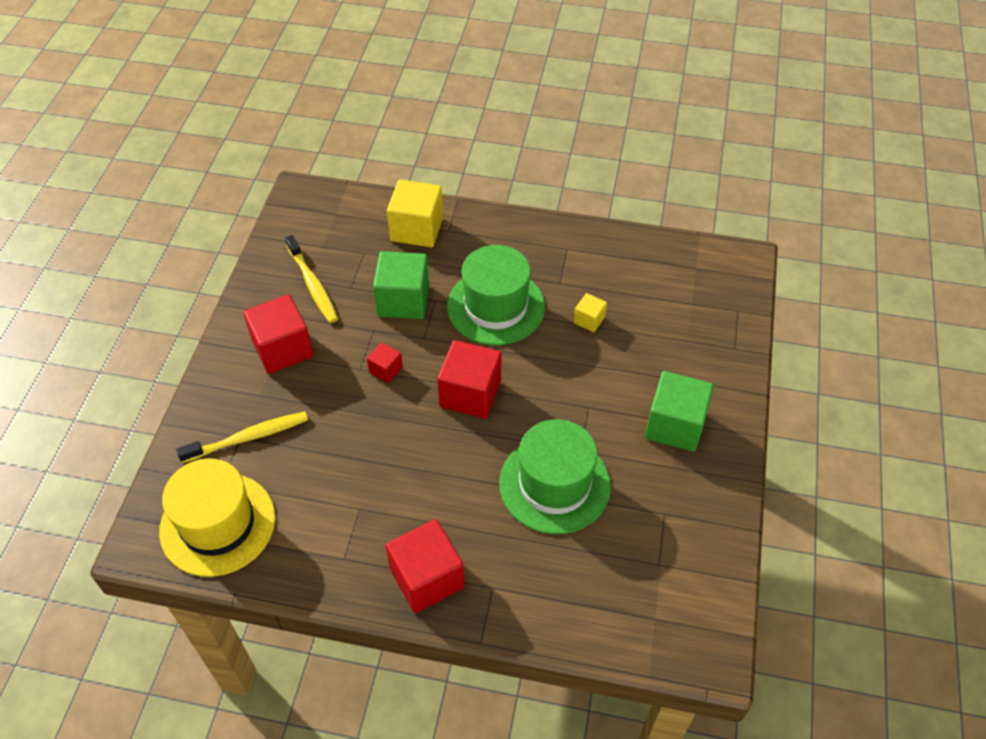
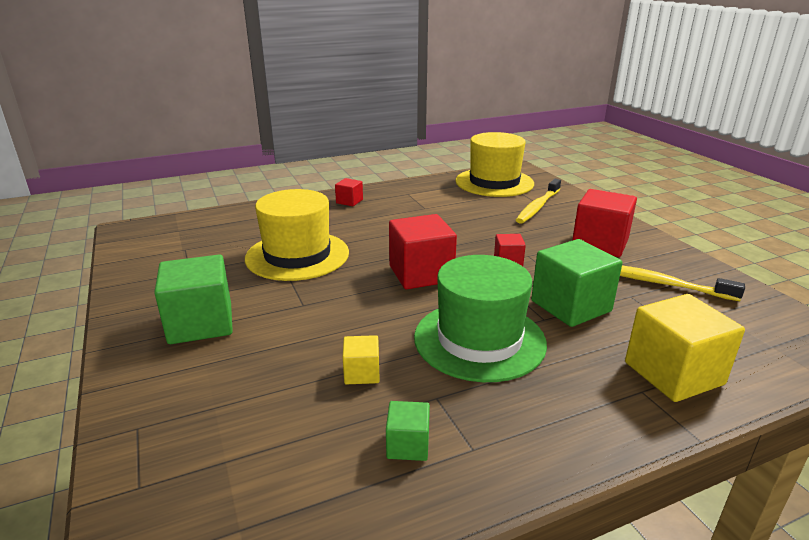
camera: 145 degrees right, 25 degrees down
(427, 578) = (349, 201): red cube -> red cube, size x0.50
(554, 484) = (297, 255): green hat -> yellow hat
(597, 265) = (408, 445): none -> green cube

